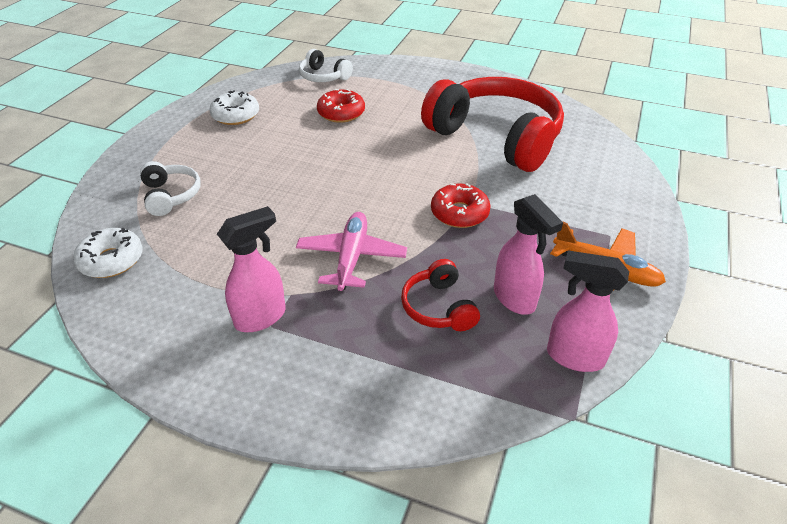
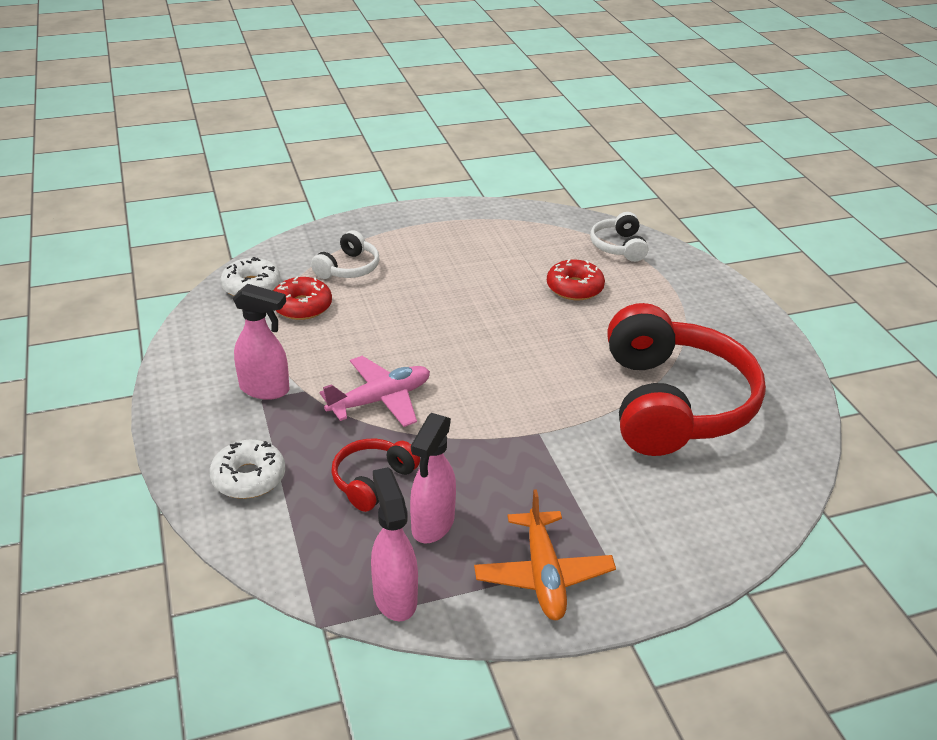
camera: 50 degrees right, 5 degrees down
(235, 115) = (490, 236): white donut -> white donut (249, 477)
(459, 213) = (515, 435): red donut -> red donut (302, 306)

